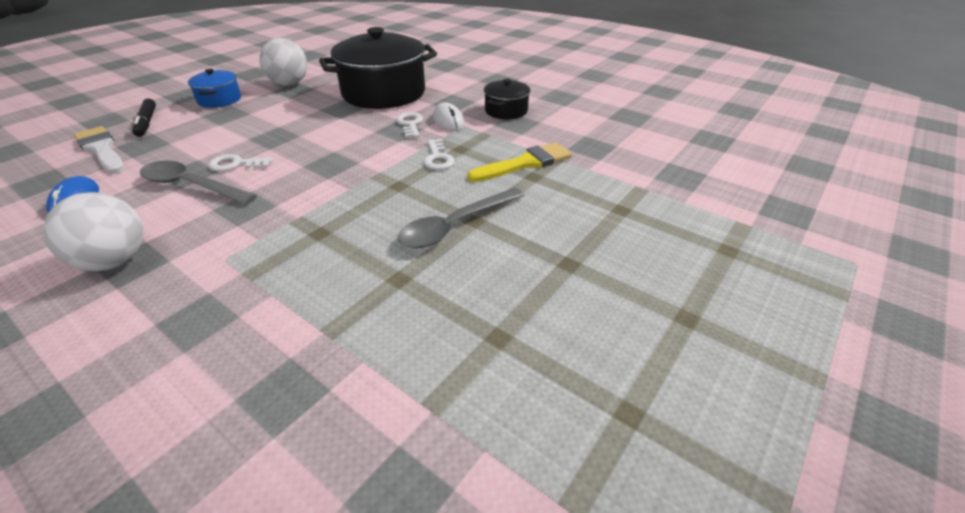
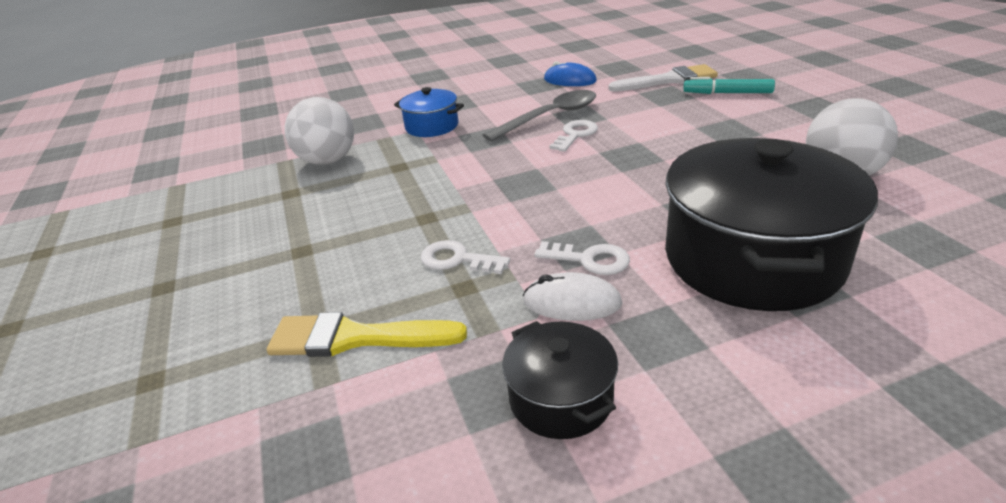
camera: 125 degrees right, 5 degrees down
(114, 261) = (463, 98): white ball -> white ball (328, 161)
(147, 122) = (727, 93): black marker -> turquoise marker
(219, 100) = (786, 126): blue pot -> blue pot (432, 126)
(455, 226) = (311, 236): grey spoon -> none
(525, 163) = (355, 338): yellow brush -> yellow brush turned 90 degrees clockwise

